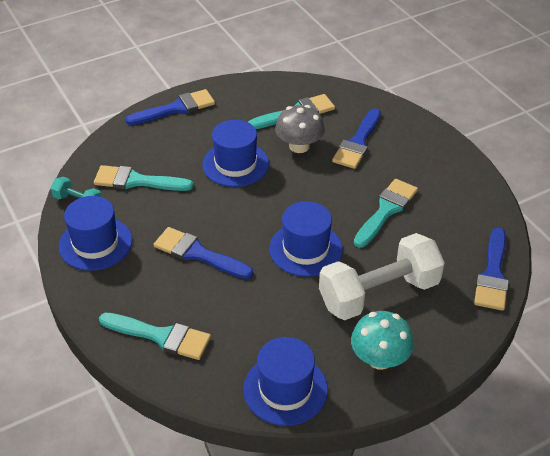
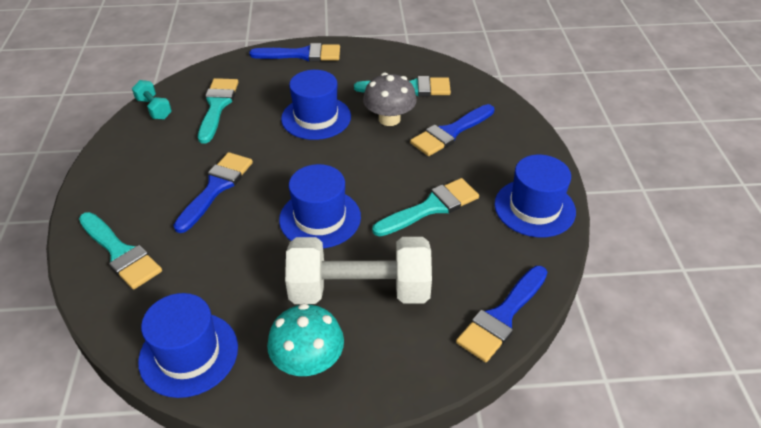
camera: 25 degrees right, 0 degrees up
(95, 243) = (138, 148): blue hat -> blue hat (534, 208)
(137, 181) = (217, 106): turquoise brush -> turquoise brush turned 60 degrees clockwise
(198, 254) = (216, 188): blue brush -> blue brush turned 60 degrees clockwise

